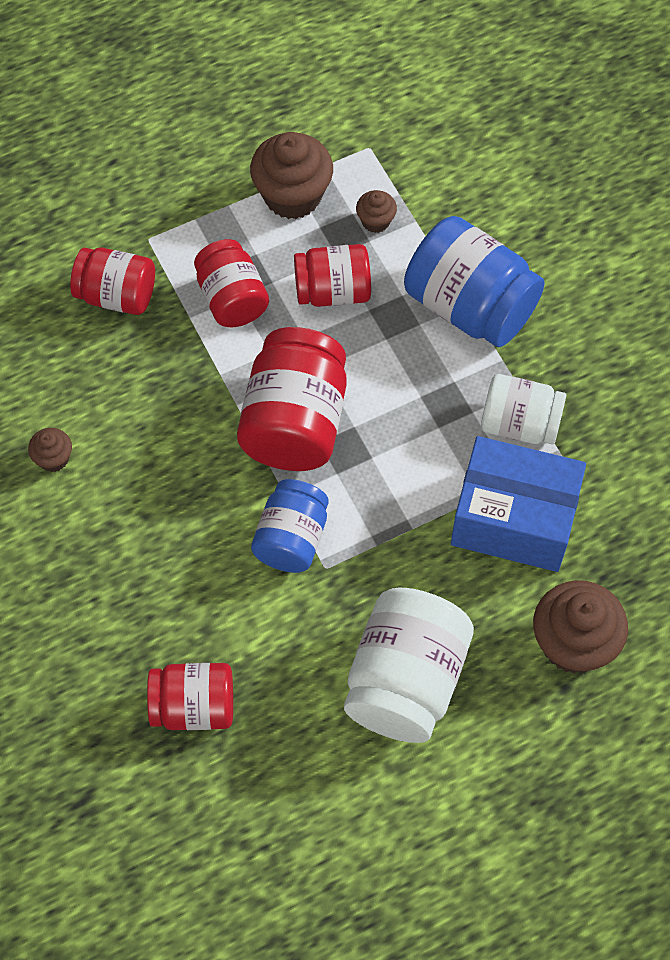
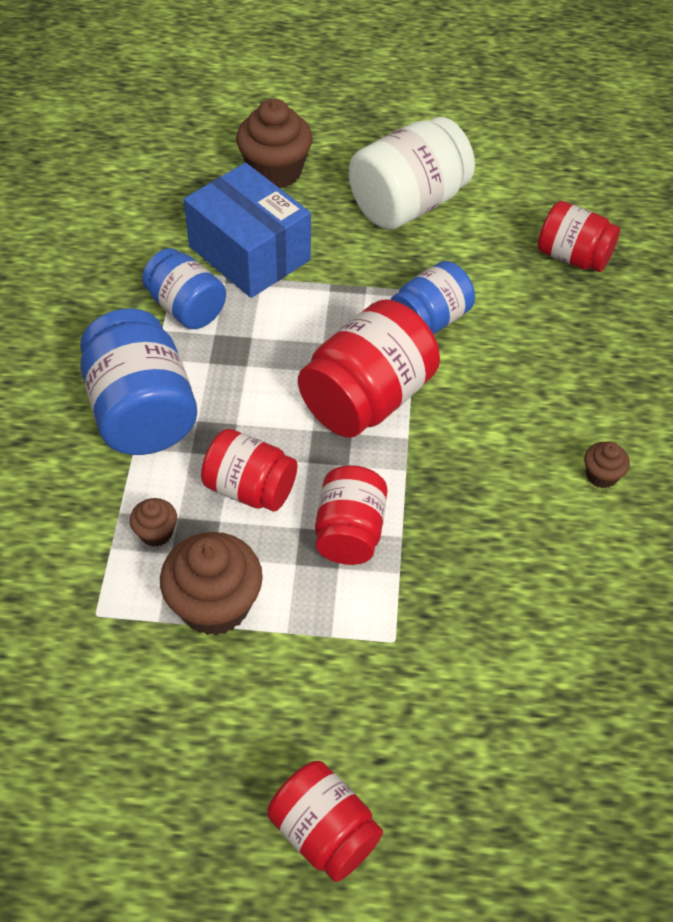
camera: 150 degrees left, 10 degrees down
(117, 295) = (461, 596): red jar -> red jar (324, 832)
(519, 424) = (186, 308): white jar -> blue jar

